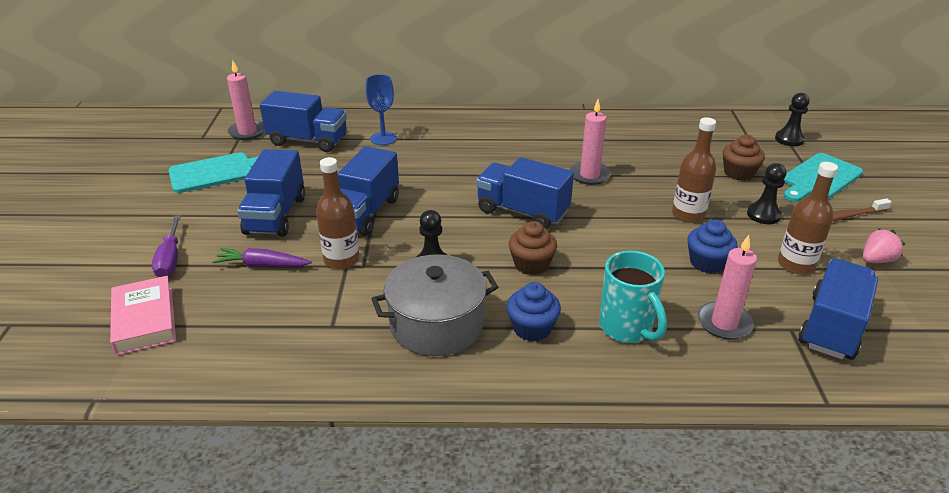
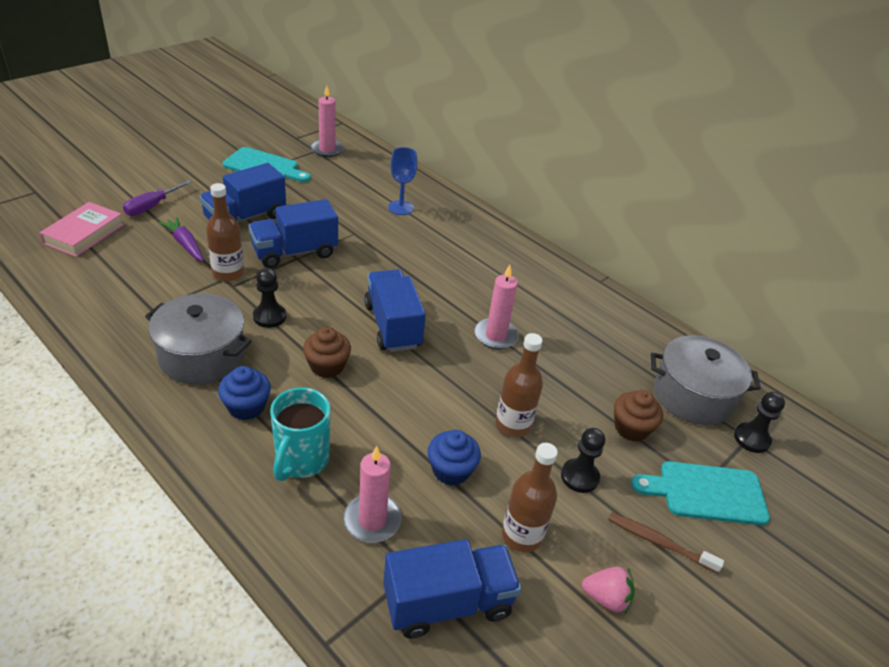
camera: 40 degrees right, 5 degrees up
(308, 141) = (351, 179): blue truck -> none
(732, 137) = (693, 396): none -> grey pot

